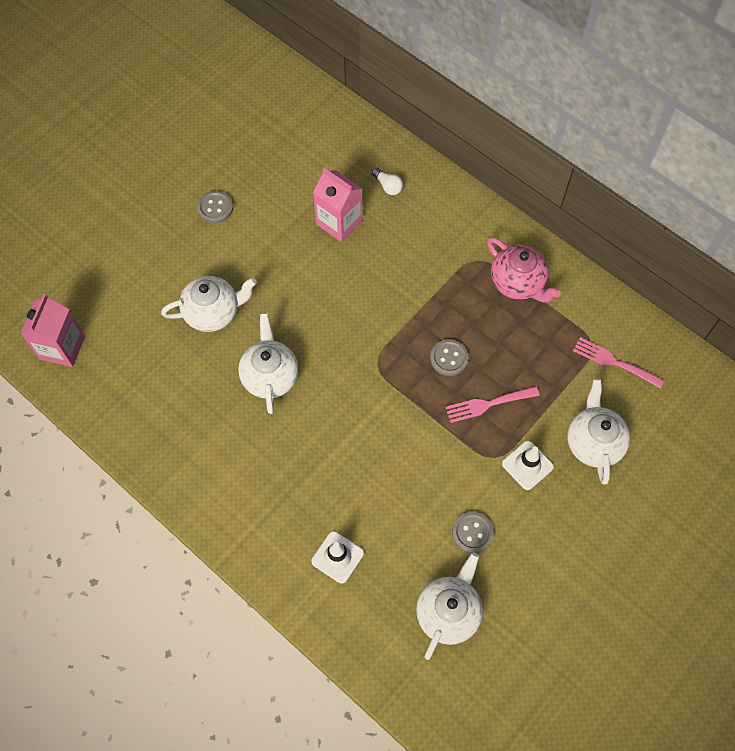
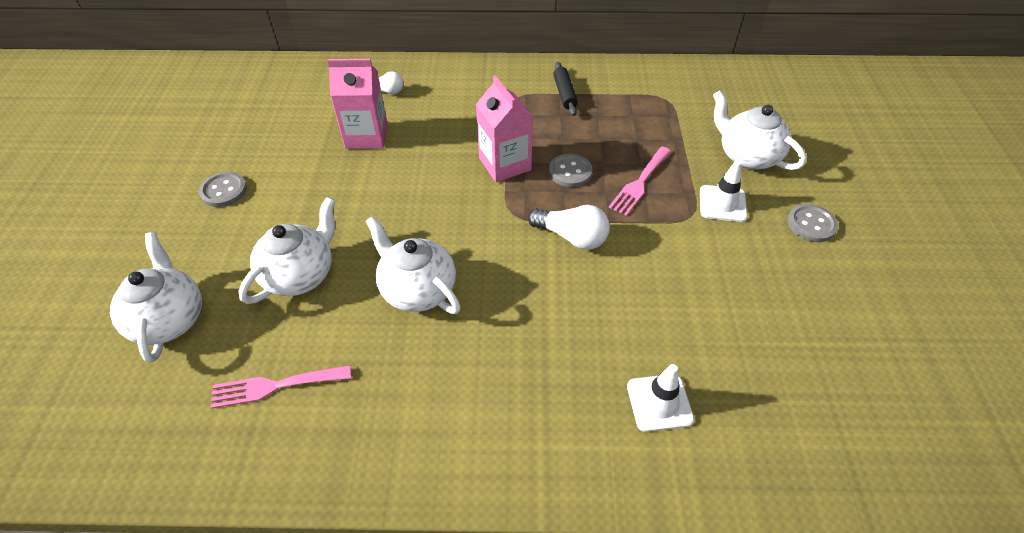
camera: 40 degrees left, 15 degrees down
(62, 347) = (124, 429): pink carton -> pink carton (505, 164)
(397, 411) = (572, 237): none -> white light bulb
(448, 612) = (811, 367): white teapot -> white teapot (169, 319)
(472, 533) = (746, 285): grey button -> grey button (811, 224)
(518, 283) = (565, 93): pink teapot -> black rolling pin
(614, 362) = (694, 100): pink fork -> pink fork (275, 386)

